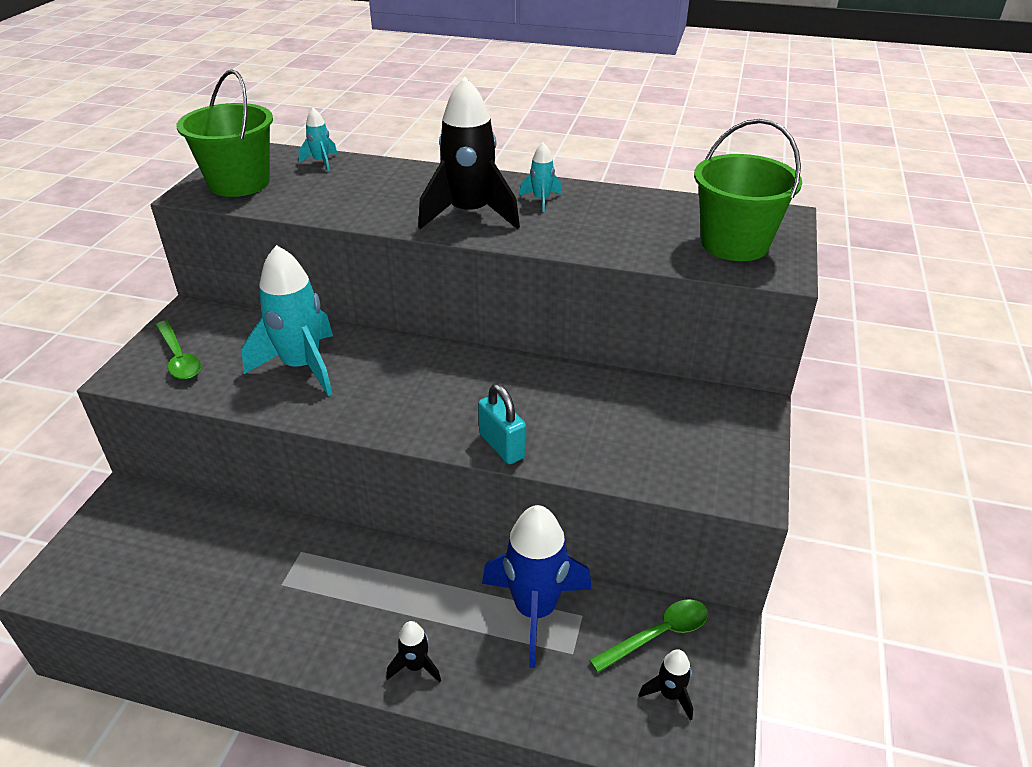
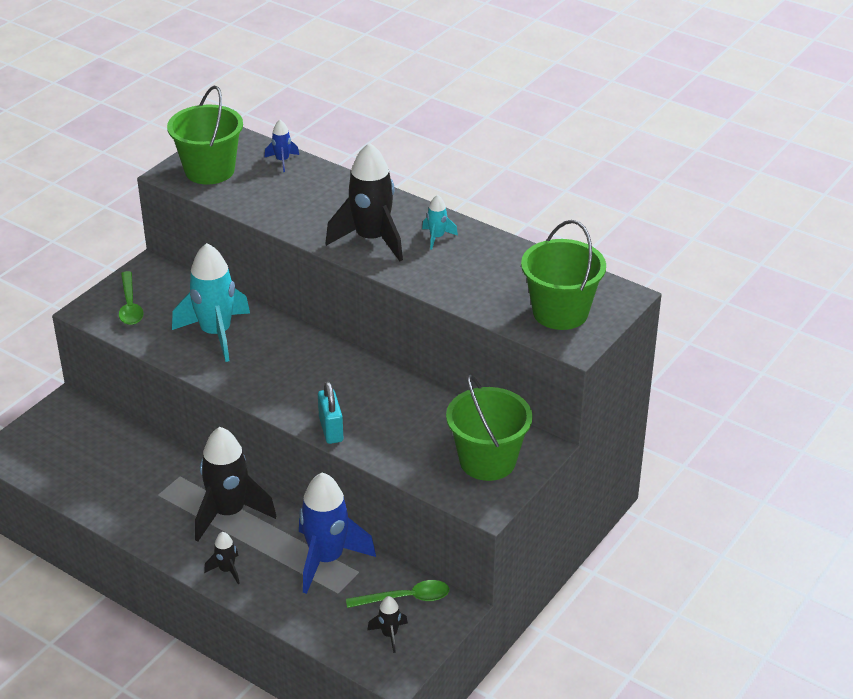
camera: 20 degrees right, 0 degrees up
(321, 162) = (282, 161): turquoise rocket -> blue rocket
(384, 583) = (229, 513): none -> black rocket
(708, 437) = (487, 461): none -> green bucket

